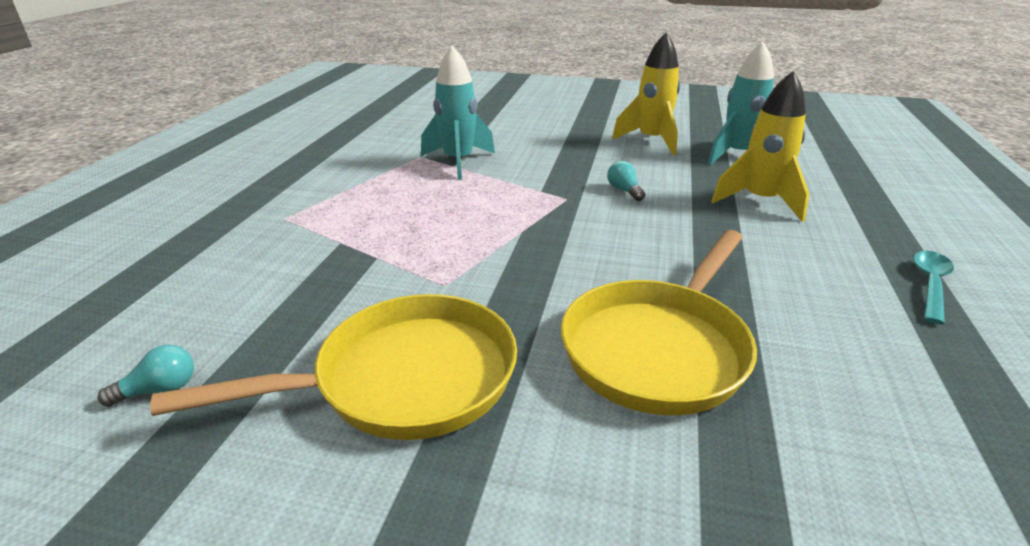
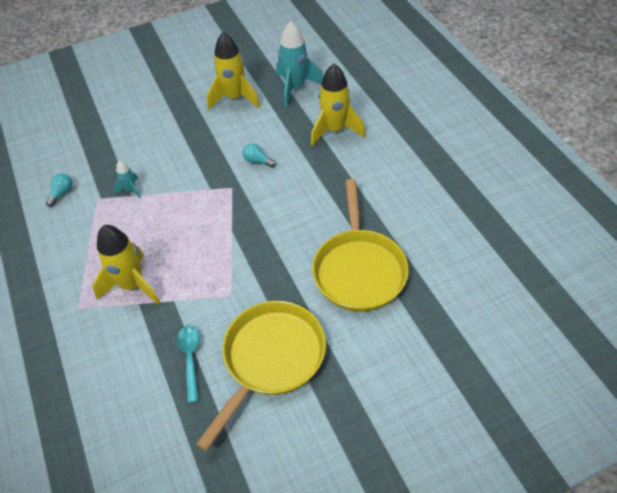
camera: 35 degrees left, 20 degrees up
(160, 390) = (168, 443): turquoise light bulb -> turquoise light bulb (62, 193)
(356, 225) = (132, 285): none -> yellow rocket
(458, 162) = (131, 190): turquoise rocket -> turquoise rocket, size x0.49
(930, 285) = (440, 157): turquoise spoon -> turquoise spoon (190, 359)

